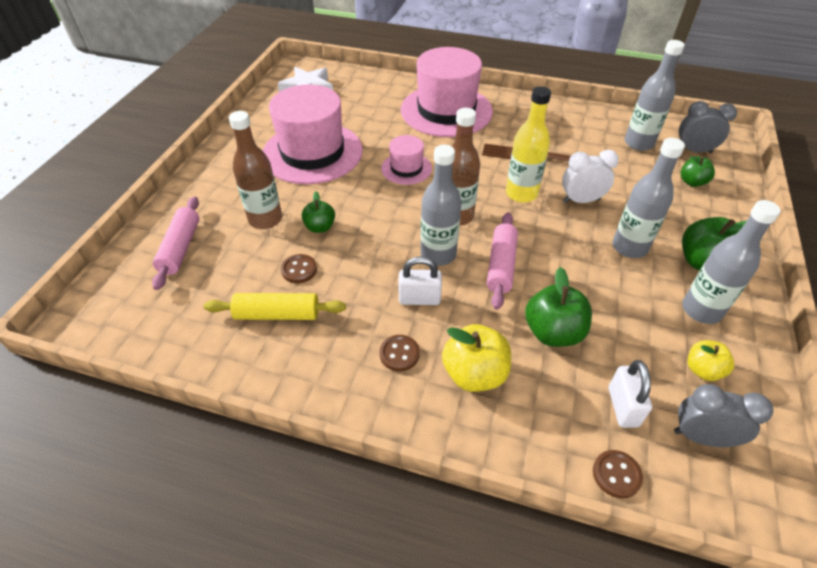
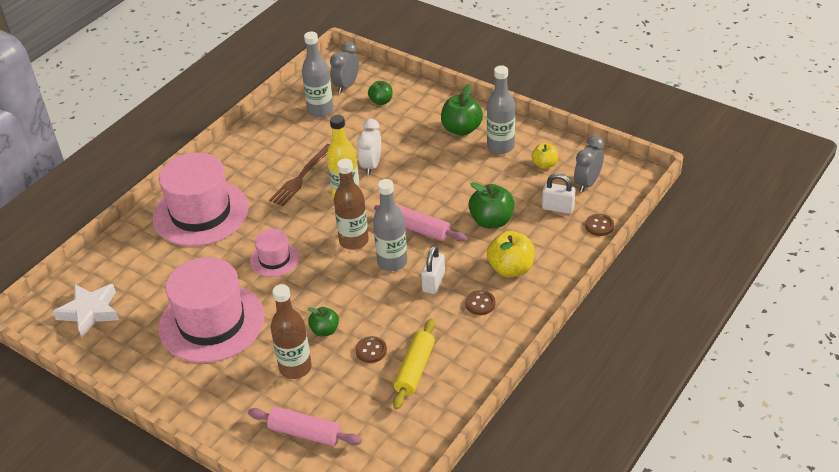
camera: 70 degrees left, 5 degrees down
(629, 247) = (432, 158): grey bottle -> none

